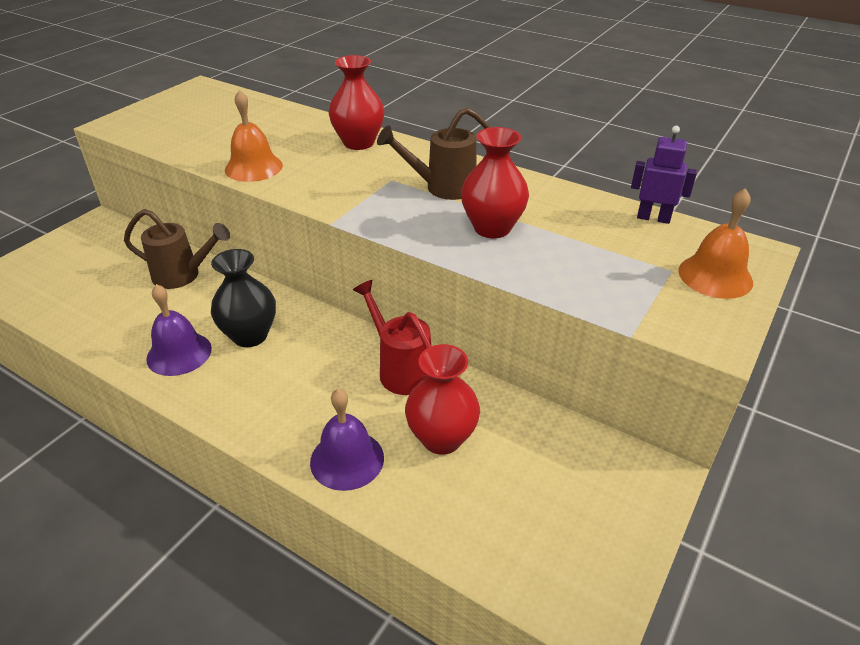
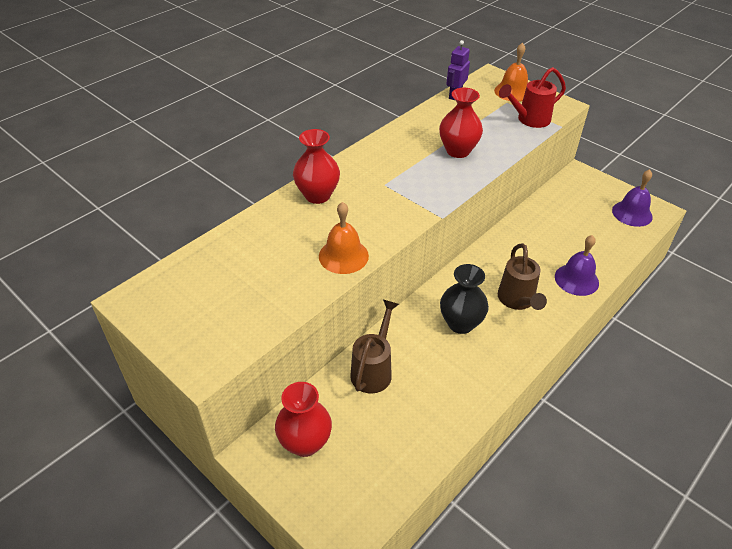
camera: 80 degrees left, 5 degrees up
(179, 353) = (477, 365): purple bell -> purple bell (632, 213)
(400, 369) = (501, 250): red watering can -> red watering can (529, 120)
(442, 438) = (559, 240): red vase -> red vase (305, 443)
(443, 188) = (402, 163): brown watering can -> brown watering can (517, 300)

